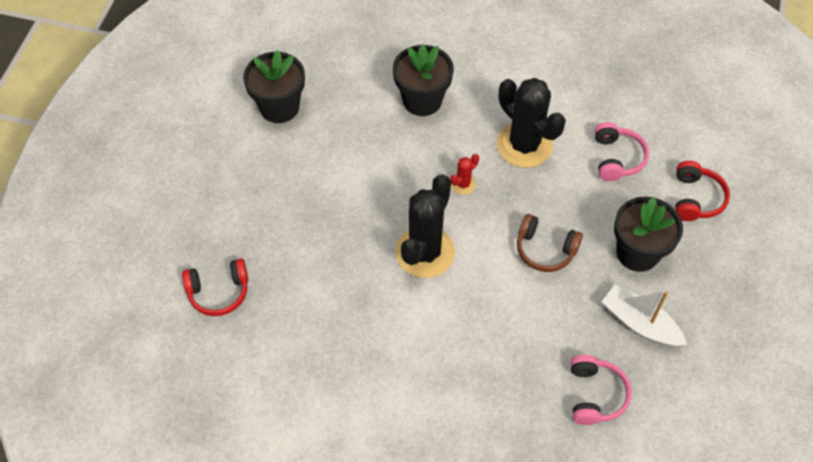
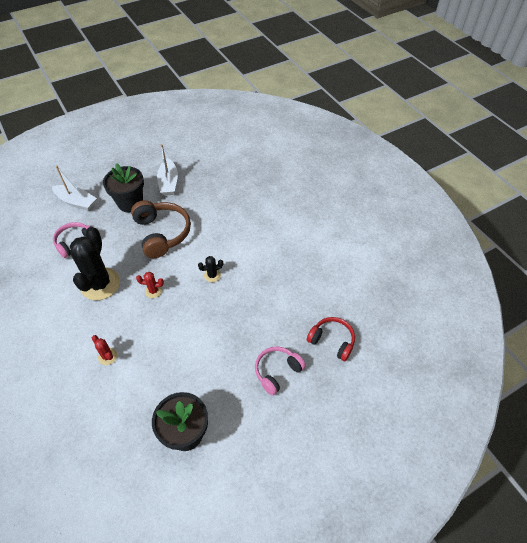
camera: 135 degrees left, 5 degrees down
(422, 100) = (107, 356): black flower pot -> red cactus
(425, 252) = (212, 275): black cactus -> black cactus, size x0.44
(545, 249) = (162, 233): brown headphones -> brown headphones, size x1.58
(595, 395) = (218, 176): pink headphones -> pink headphones (277, 372)
(696, 198) = (76, 202): red headphones -> white boat

